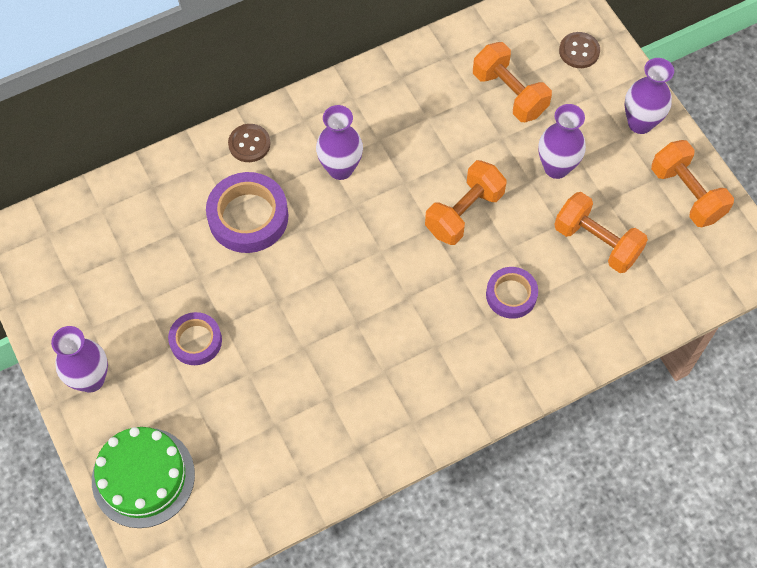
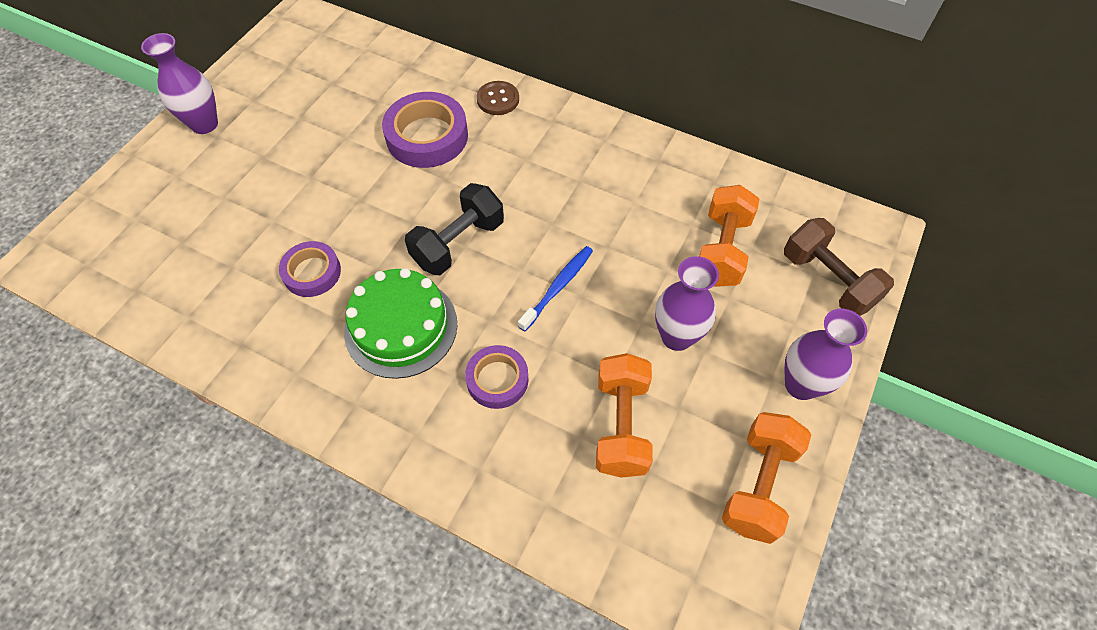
camera: 55 degrees right, 5 degrees down
(143, 477) = (129, 204): green cake -> green cake (401, 327)
(196, 341) = (282, 168): purple tape -> purple tape (312, 272)
(340, 168) = (526, 170): purple vase -> none
(375, 254) = (458, 243): none -> black dumbbell
(464, 213) = (558, 287): orange dumbbell -> blue toothbrush
(579, 51) = (828, 280): brown button -> brown dumbbell

